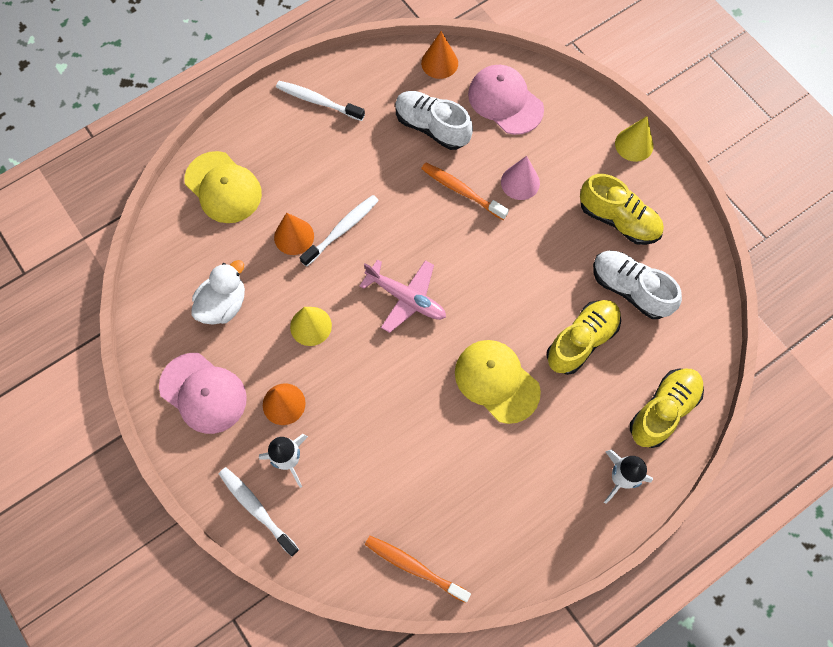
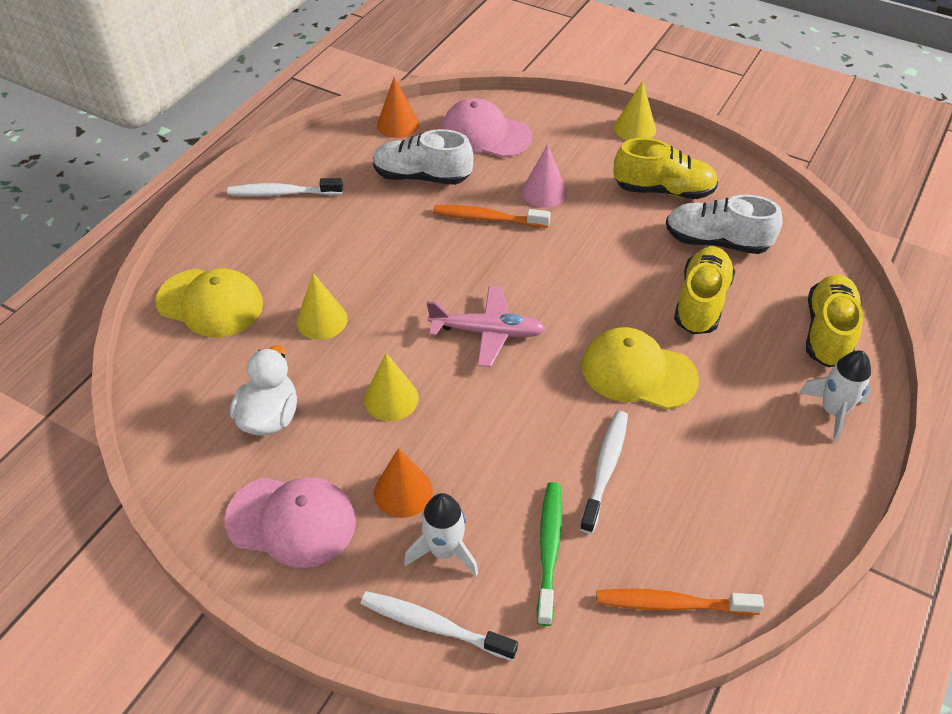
camera: 25 degrees left, 20 degrees down
(294, 236) = (322, 320): orange cone -> yellow cone
(342, 229) = (375, 295): white toothbrush -> white toothbrush (605, 468)
(357, 491) = (549, 549): none -> green toothbrush

